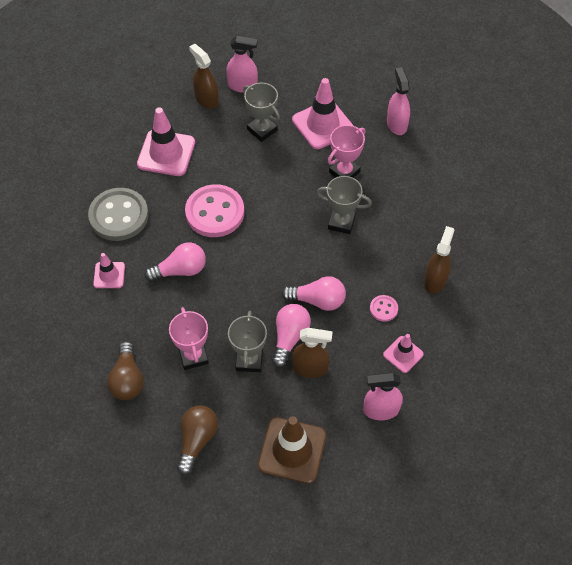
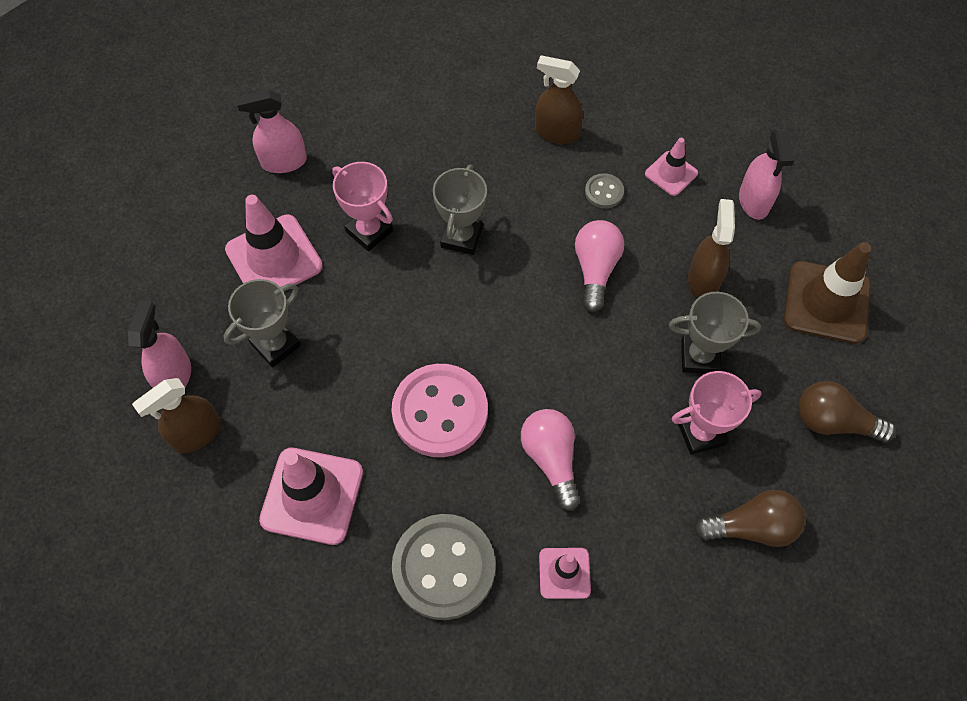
camera: 90 degrees left, 5 degrees up
(289, 338) = (658, 305): pink light bulb -> none
(383, 309) = (604, 192): pink button -> grey button

